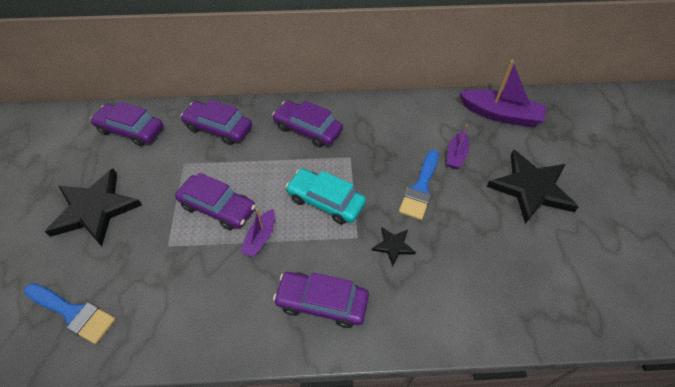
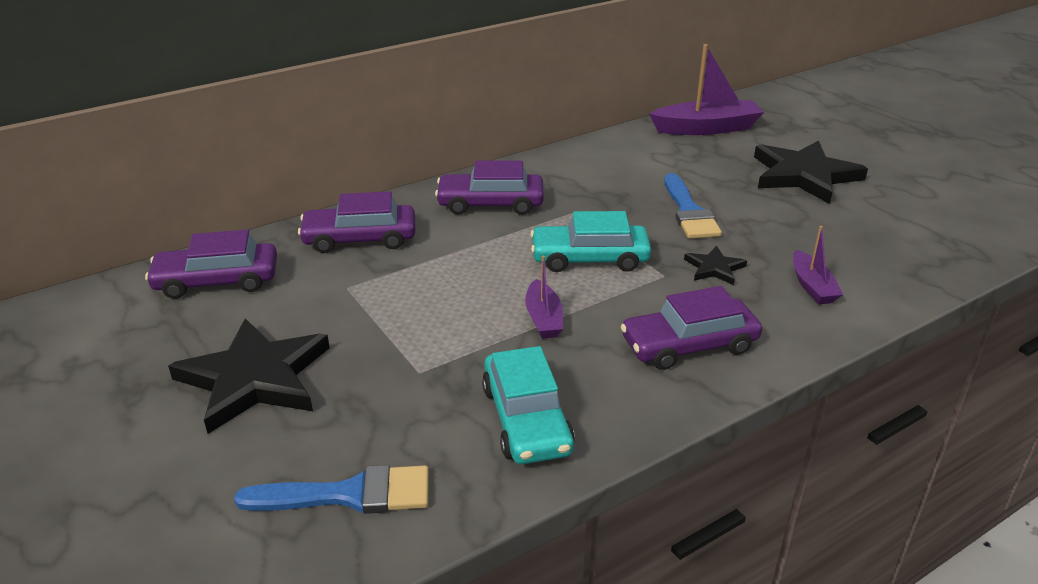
camera: 30 degrees left, 20 degrees down
(189, 310) = (526, 419): none -> turquoise car
(217, 207) = (450, 312): purple car -> none
(456, 155) = (696, 173): purple boat -> purple boat (812, 286)

